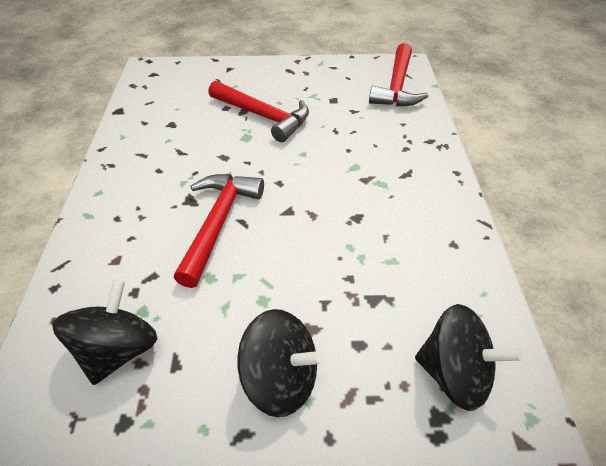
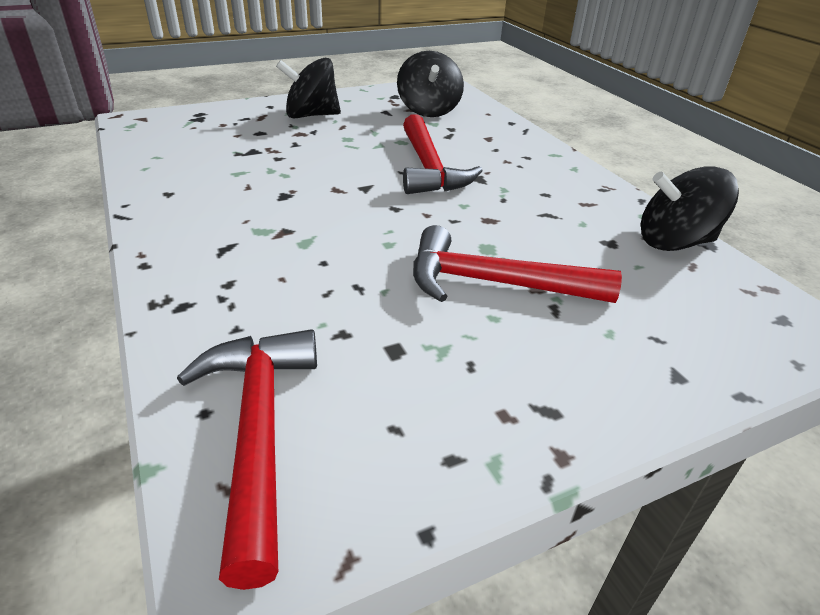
camera: 155 degrees right, 10 degrees down
(454, 374) = (183, 131): black spinning top -> black spinning top (674, 242)

